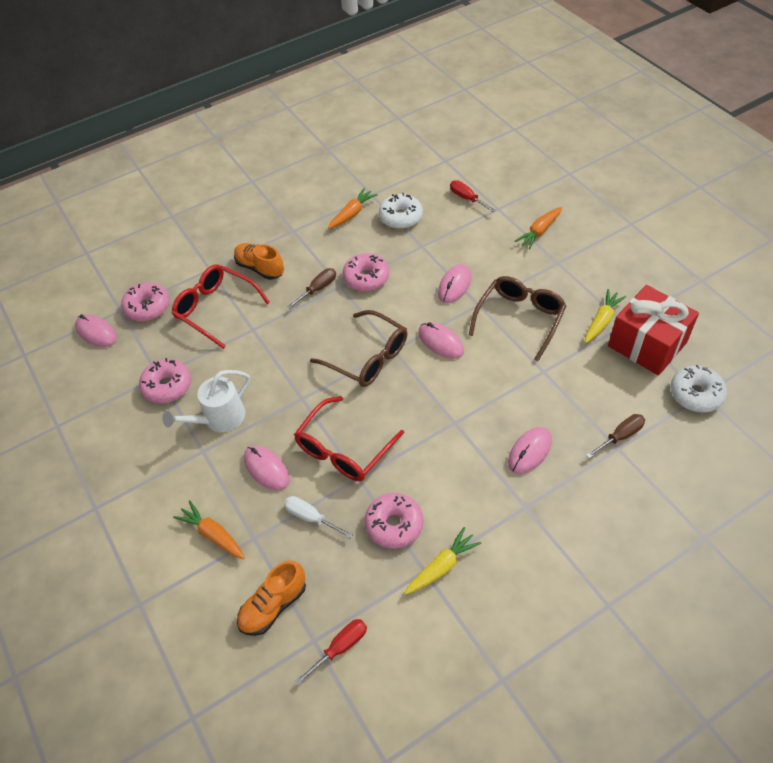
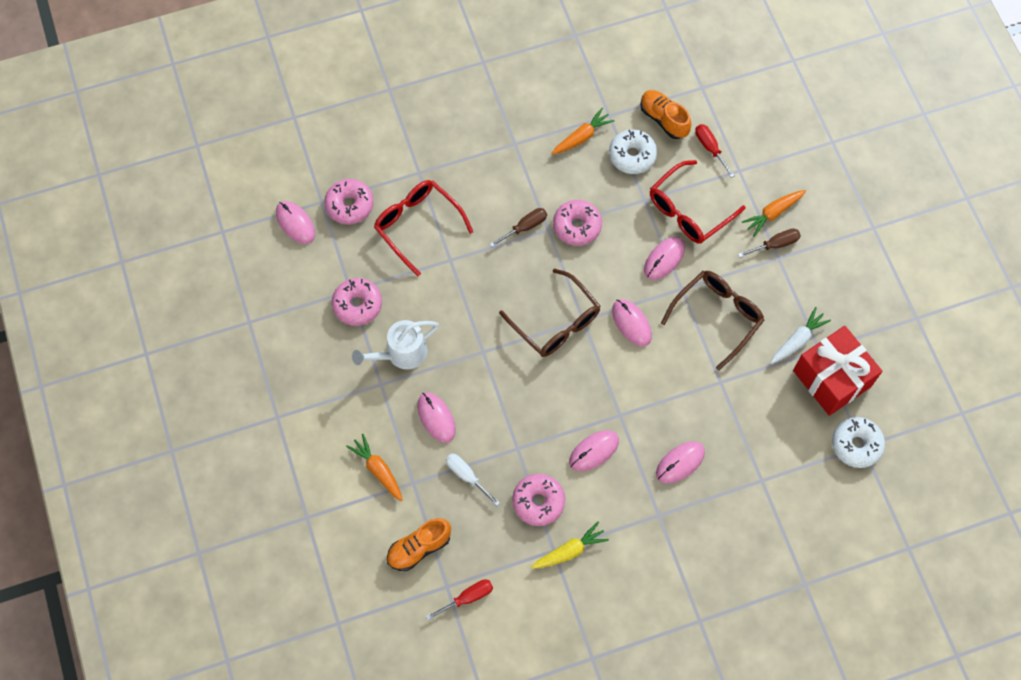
camera: 10 degrees right, 15 degrees up
(260, 268) = (471, 185): orange shoe -> orange shoe (663, 119)
(344, 449) = (510, 416): red glasses -> red glasses (689, 211)
(438, 461) = (594, 451): none -> pink mouse
(602, 321) = (797, 340): yellow carrot -> white carrot
(620, 436) = (769, 469): brown screwdriver -> brown screwdriver (775, 244)

